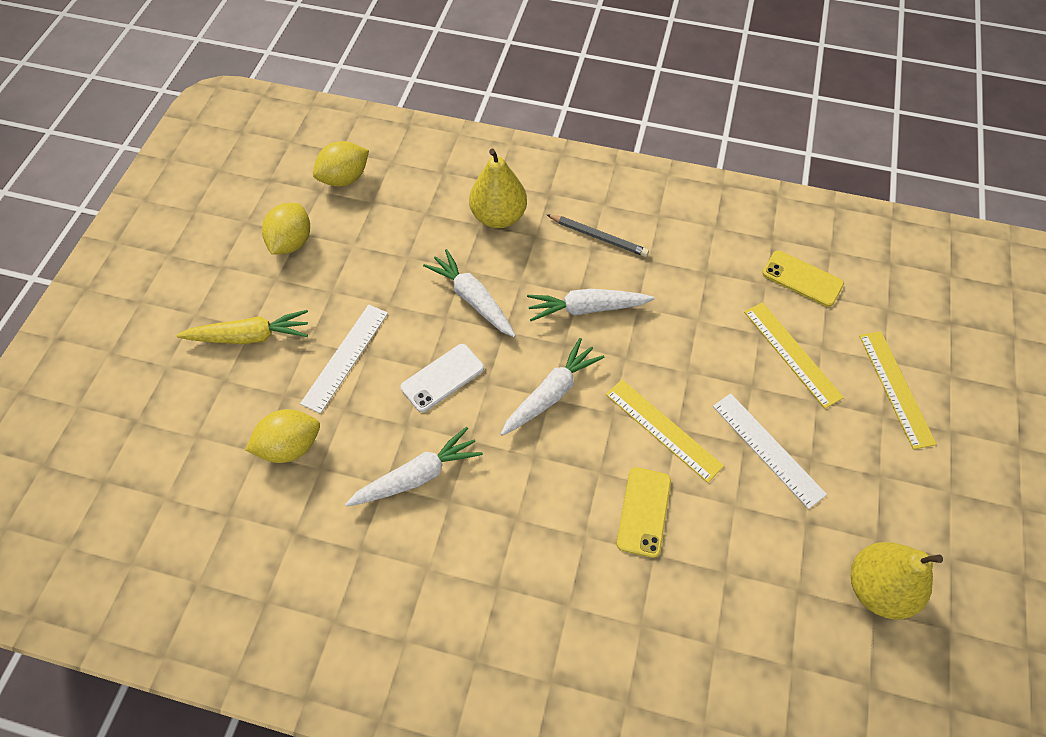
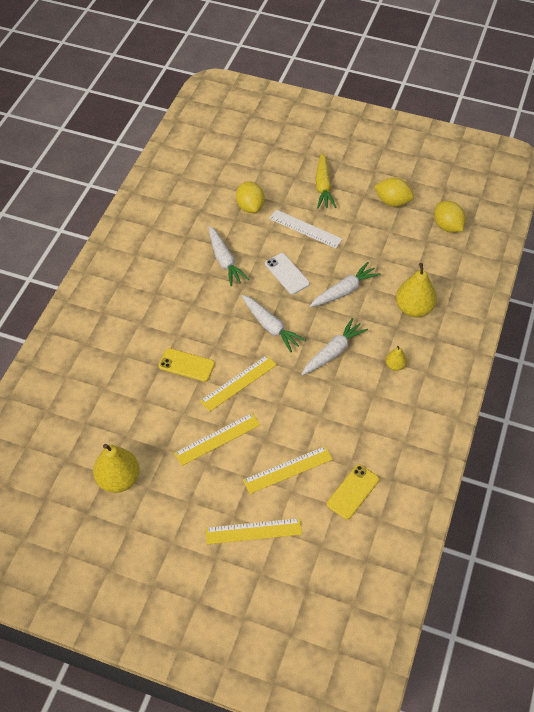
camera: 95 degrees right, 5 degrees down
(586, 309) = (333, 352): white carrot -> white carrot turned 45 degrees clockwise
(598, 237) = (395, 365): grey pencil -> yellow pear
(767, 449) = (217, 439): white ruler -> yellow ruler

